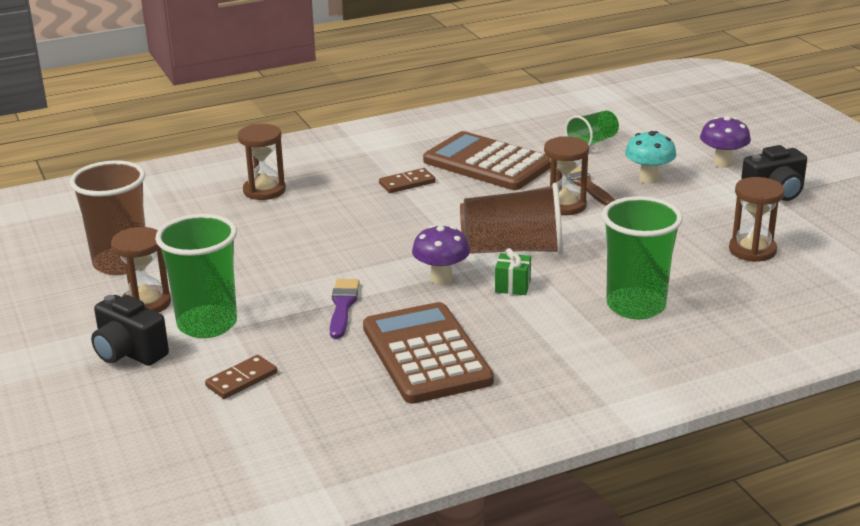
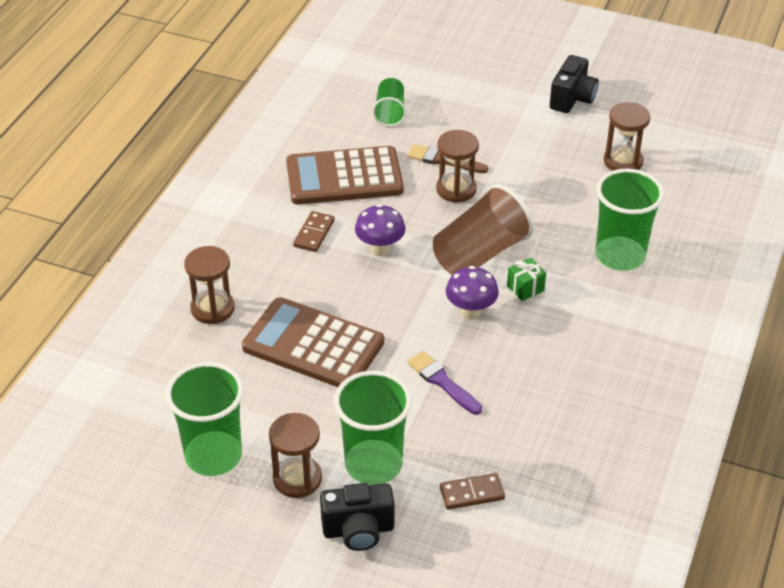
camera: 45 degrees left, 15 degrees up
(121, 263) = (213, 456): brown cup -> green cup
(241, 380) = (472, 493): brown domino -> brown domino turned 75 degrees clockwise
(426, 354) = (555, 385): brown calculator -> brown calculator (313, 345)
(648, 179) = (476, 129): turquoise mushroom -> none
(722, 163) = (504, 86): purple mushroom -> purple mushroom (380, 249)

